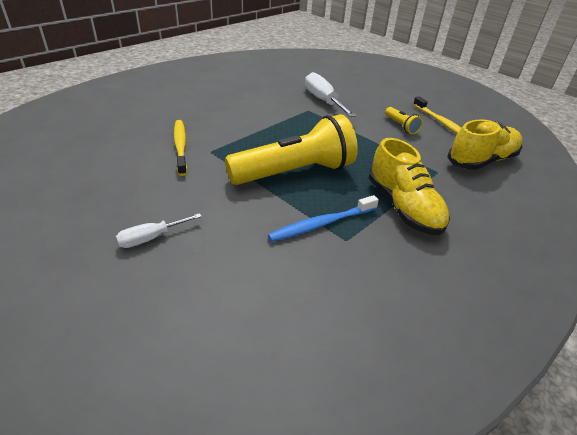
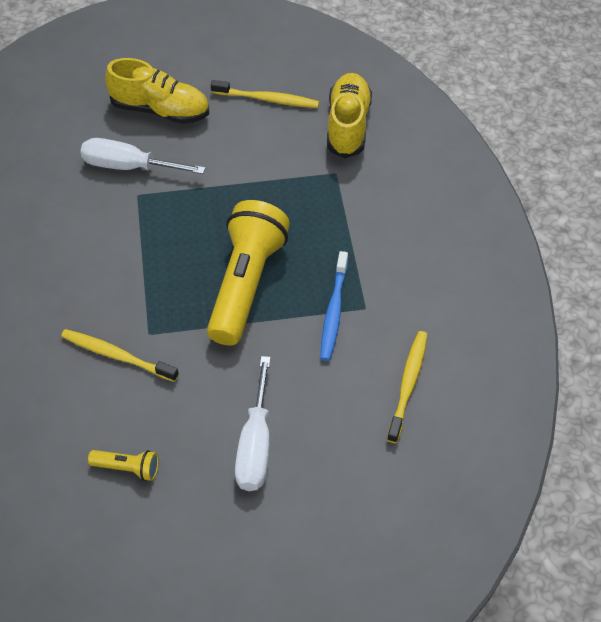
camera: 50 degrees left, 15 degrees up
(151, 238) = (255, 445): white screwdriver -> white screwdriver, size x1.72
(299, 308) = (408, 384): none -> yellow toothbrush
(401, 126) = (241, 138): yellow flashlight -> yellow flashlight (127, 468)
(403, 207) = (359, 238): yellow shoe -> yellow shoe (160, 110)

